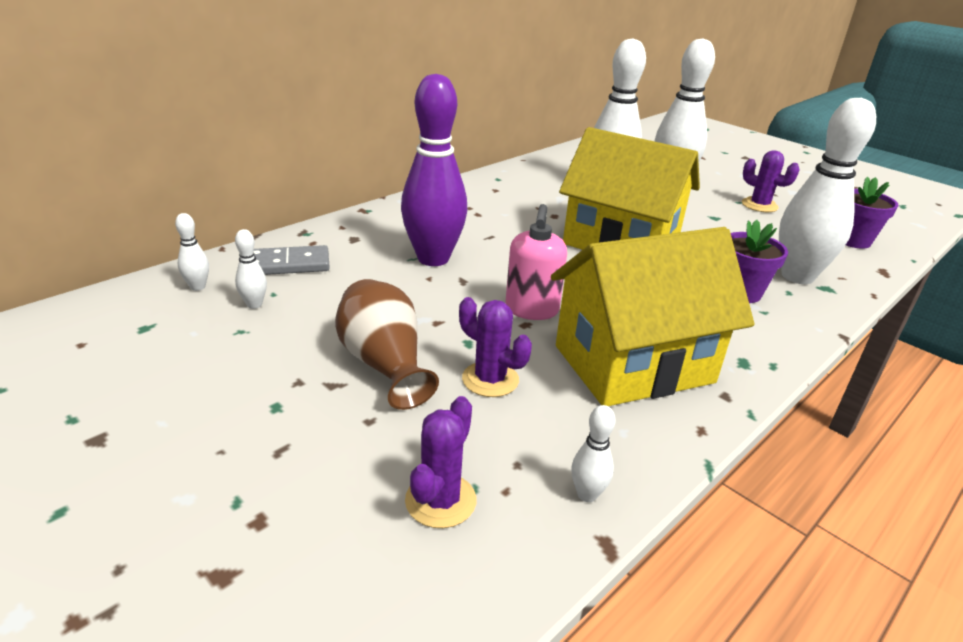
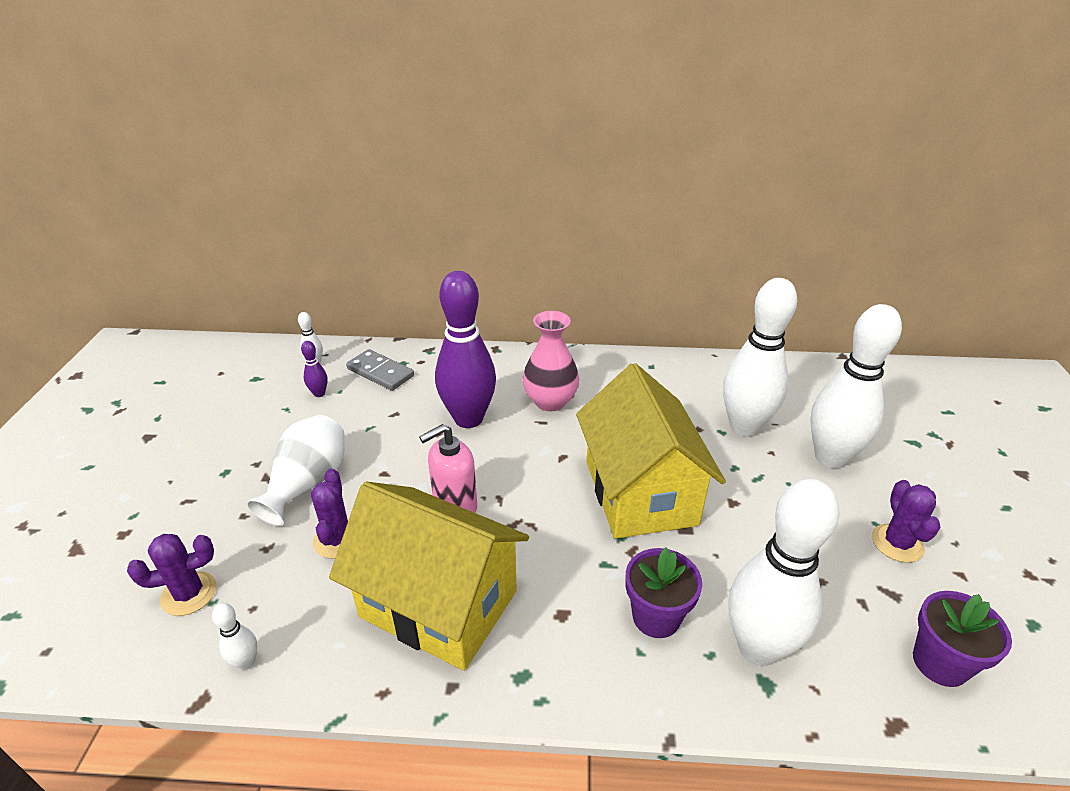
camera: 50 degrees right, 5 degrees up
(254, 304) = (319, 393): white bowling pin -> purple bowling pin
(384, 364) = (308, 483): brown vase -> white vase
(472, 223) = (550, 401): none -> pink vase

